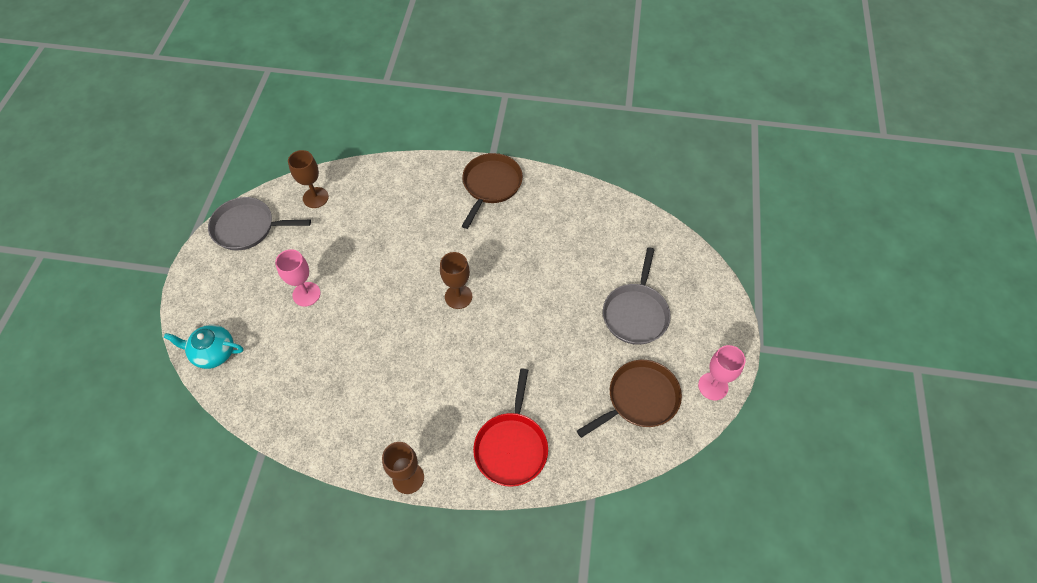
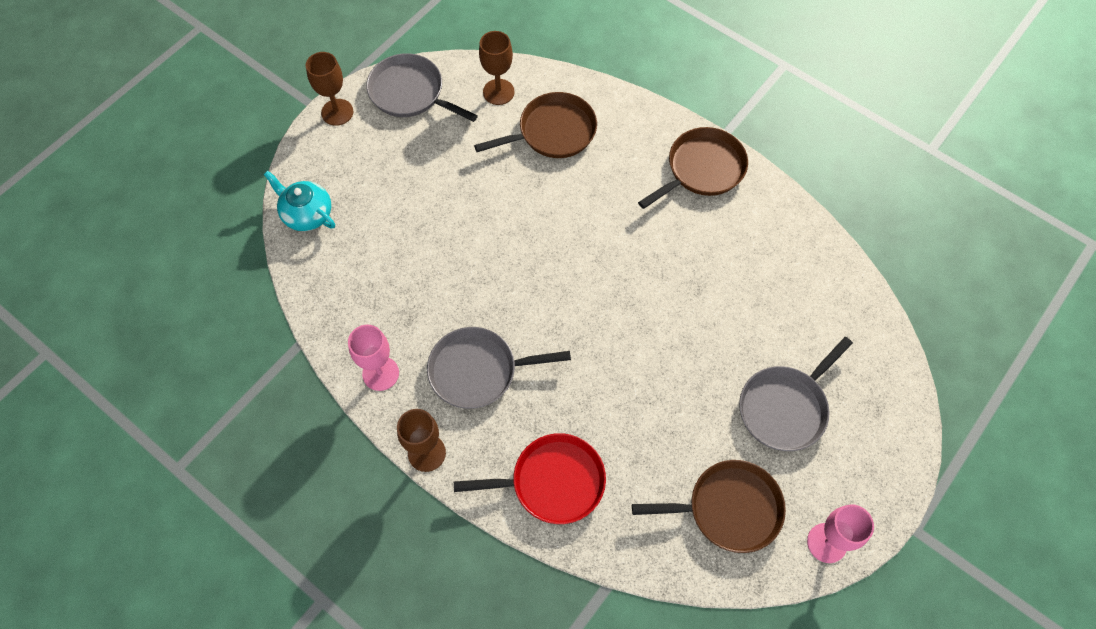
camera: 30 degrees right, 5 degrees up
(306, 294) = (431, 197): pink goblet -> pink goblet (380, 373)
(372, 207) = (553, 131): none -> brown pan
(412, 399) = (477, 371): none -> grey pan
(458, 296) = (590, 282): brown goblet -> brown goblet (337, 112)
(511, 447) = (553, 481): red pan -> red pan turned 135 degrees counterclockwise

